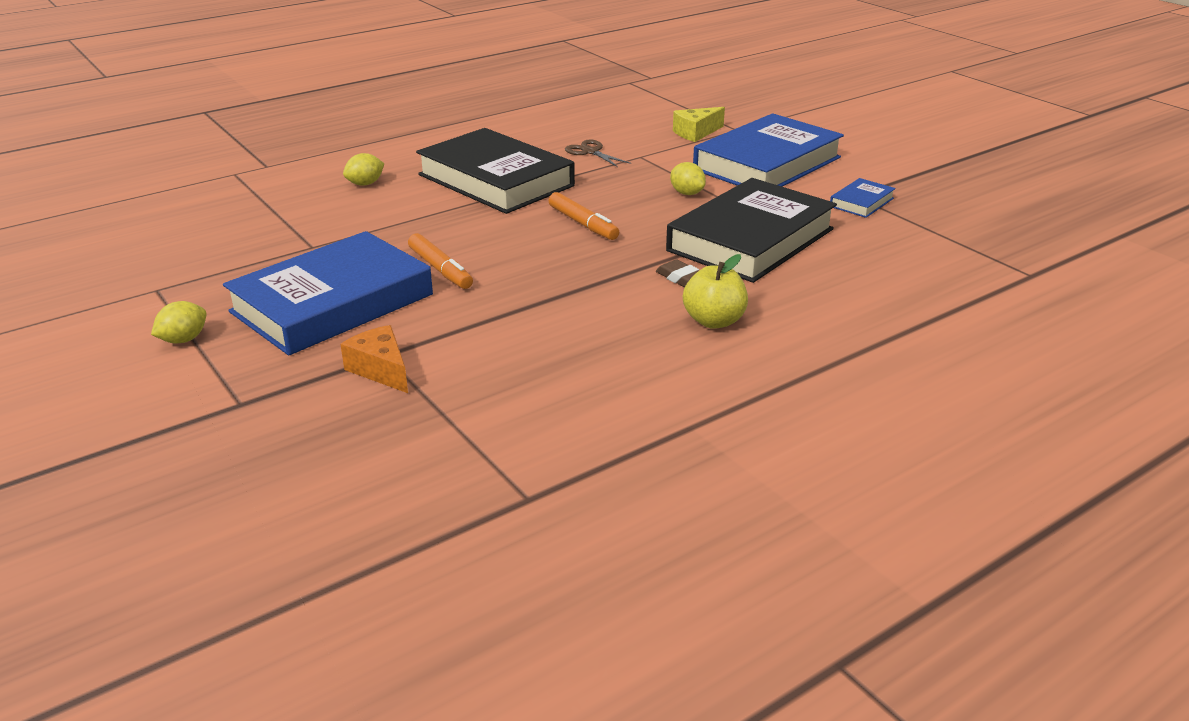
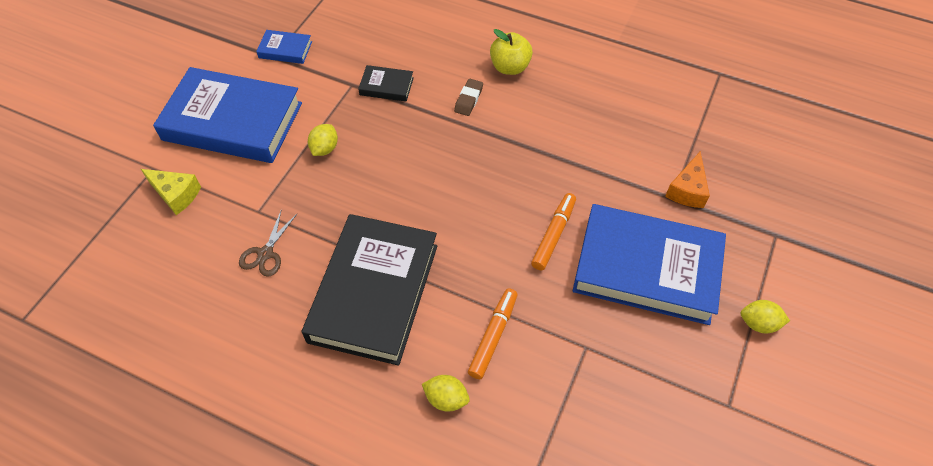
camera: 120 degrees left, 25 degrees up
(583, 224) = (422, 187): orange marker -> orange marker (493, 336)
(750, 240) = (386, 86): black book -> black book, size x0.42

